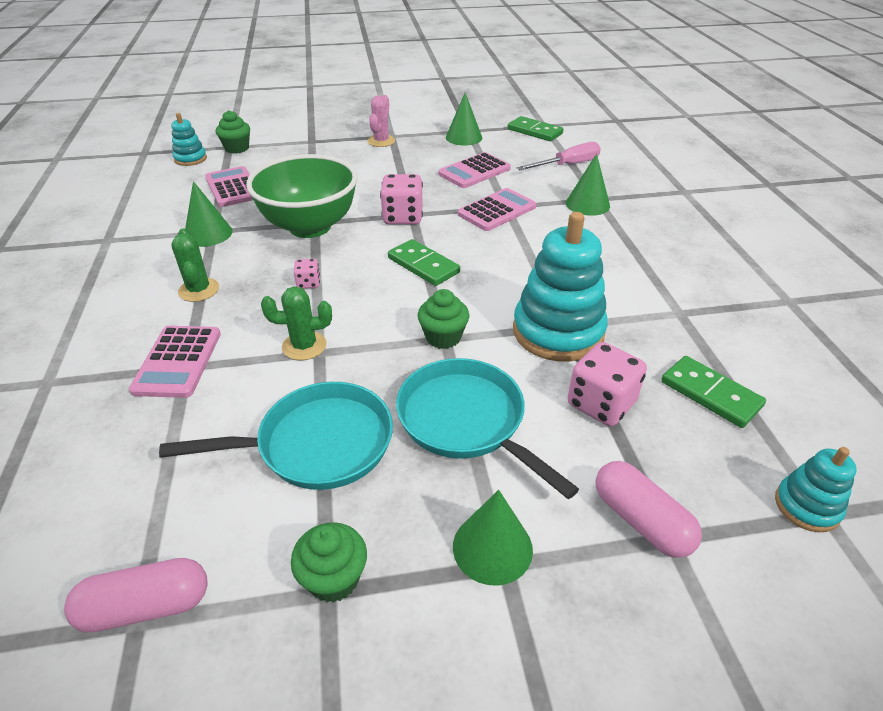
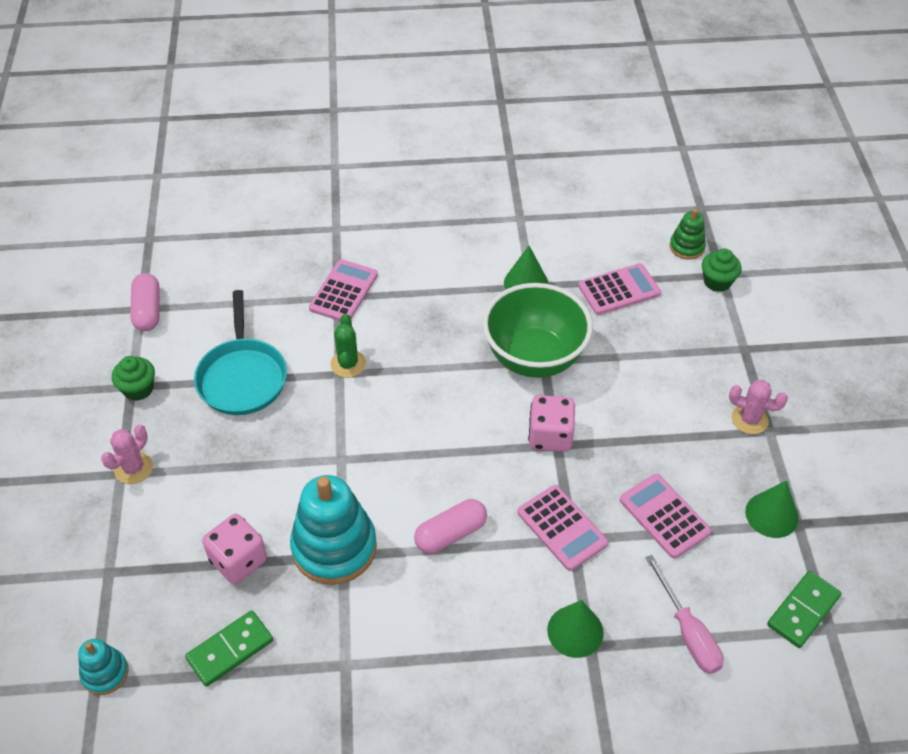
camera: 95 degrees right, 10 degrees up
(178, 362) = (343, 291): pink calculator -> pink calculator turned 105 degrees clockwise
(190, 159) = (686, 247): turquoise stacking toy -> green stacking toy
(199, 290) = (434, 290): green cactus -> none
(308, 283) = (435, 362): pink dice -> none
(423, 265) = (455, 450): green domino -> none
(443, 337) = (342, 458): green cupcake -> none
(466, 421) = (242, 465): turquoise pan -> none
(492, 547) = (133, 468): green cone -> pink cactus
(641, 520) = (127, 558): pink capsule -> pink capsule (451, 534)

